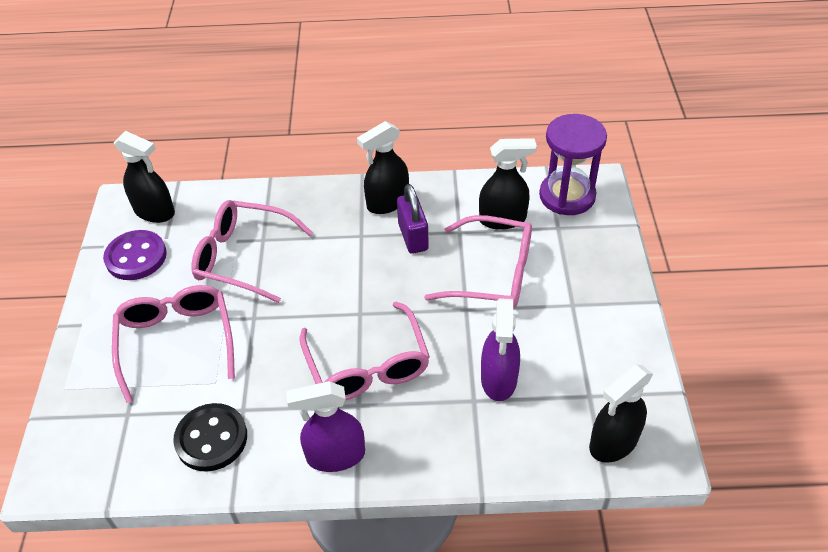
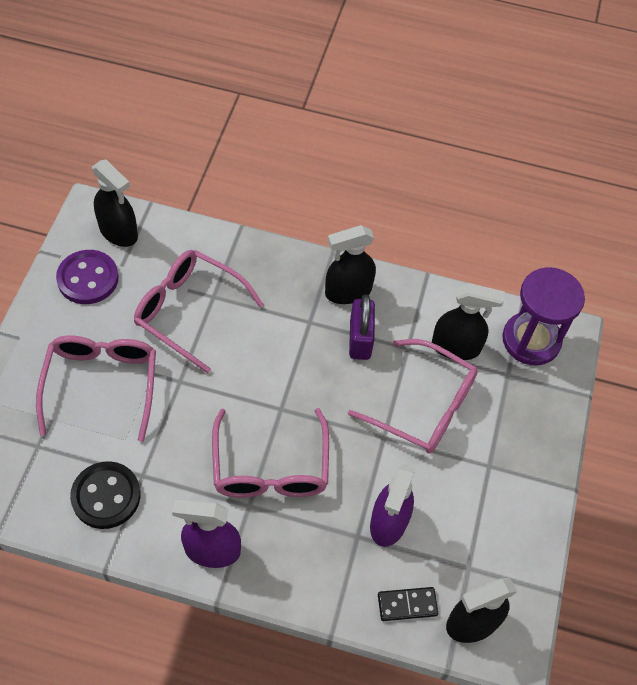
camera: 10 degrees right, 10 degrees up
(545, 445) = (407, 604): none -> black domino

